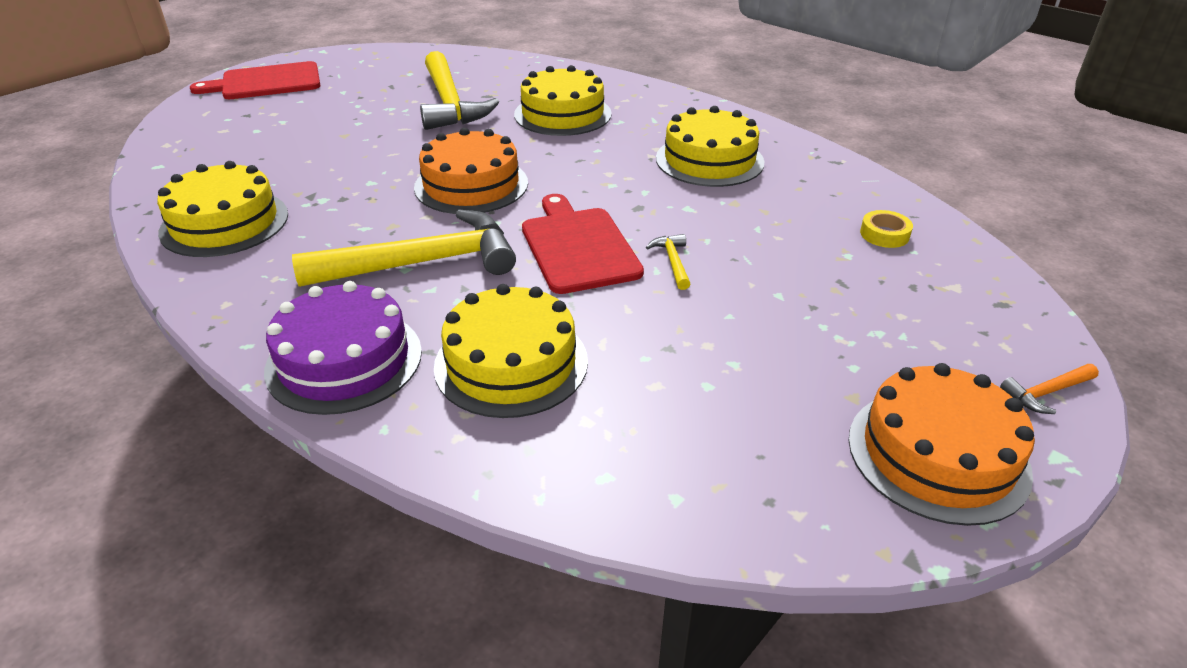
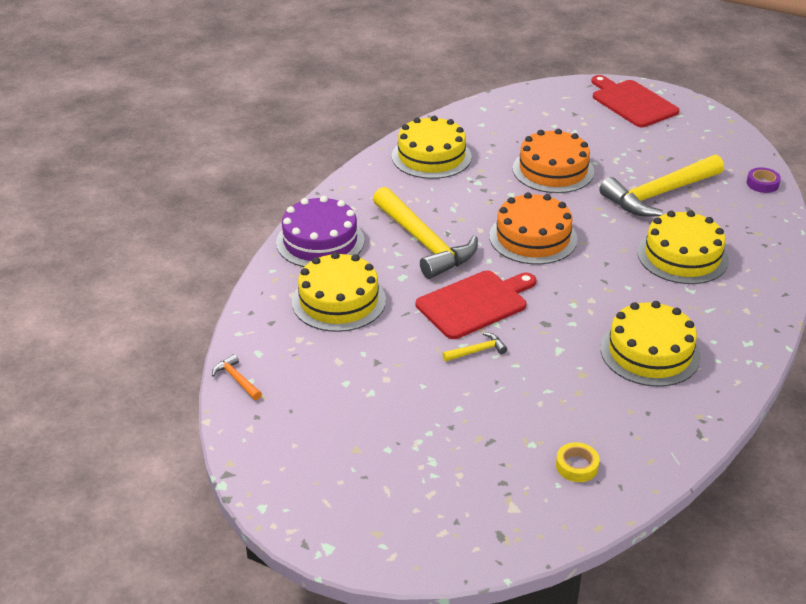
camera: 75 degrees right, 0 degrees up
(474, 58) = (762, 184): none -> purple tape
(937, 454) = (313, 488): orange cake -> orange cake (553, 170)
(1046, 392) = (393, 550): orange hammer -> orange hammer (237, 379)

